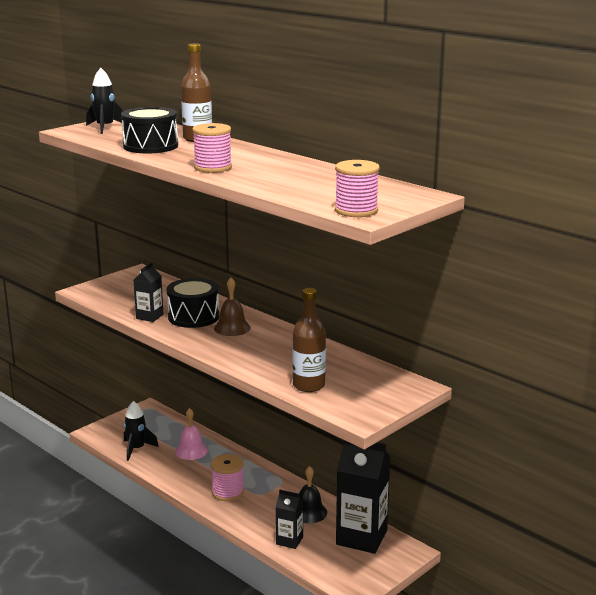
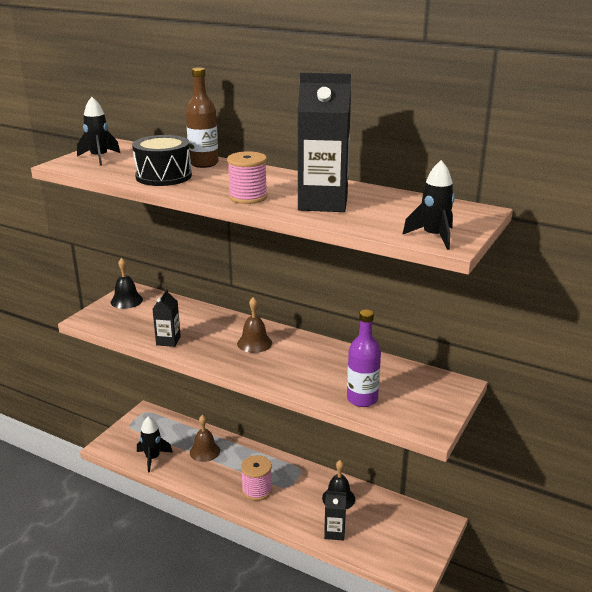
camera: 15 degrees left, 5 degrees up
(129, 279) = (126, 300): none -> black bell
(191, 451) = (205, 451): pink bell -> brown bell
(193, 317) = (211, 335): black drum -> none
(309, 385) = (362, 399): brown bottle -> purple bottle
(356, 210) = (434, 237): pink spool -> black rocket
(361, 537) = (395, 516): black carton -> black carton (323, 203)

